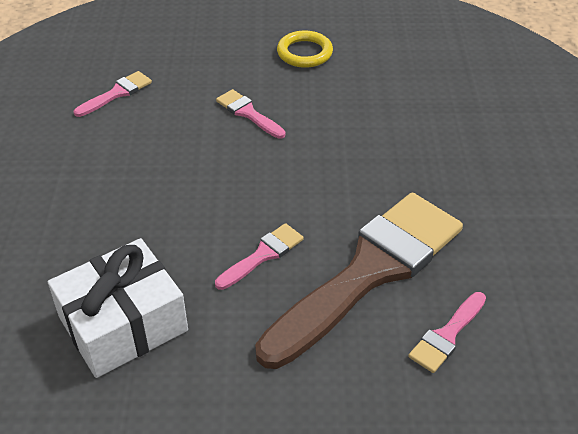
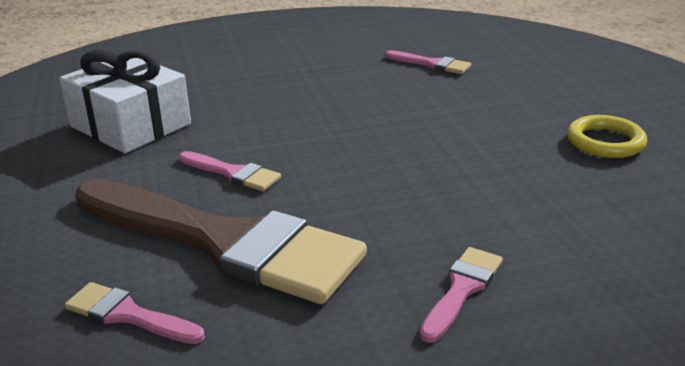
camera: 75 degrees right, 15 degrees down
(248, 113) = (455, 128): pink brush -> pink brush (462, 289)

